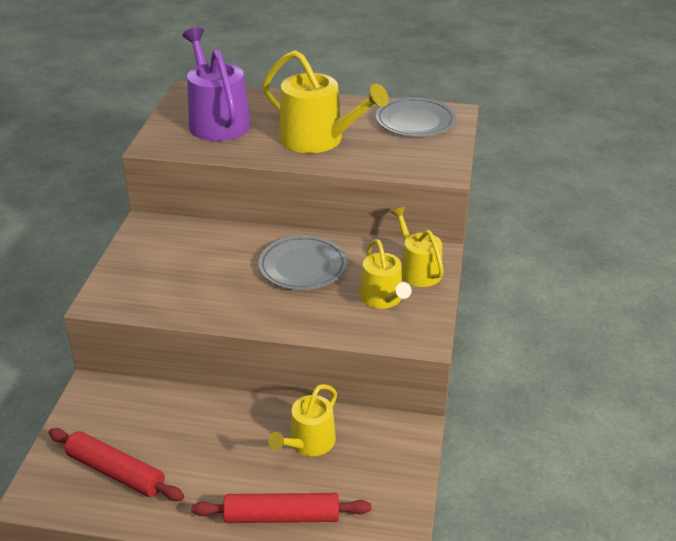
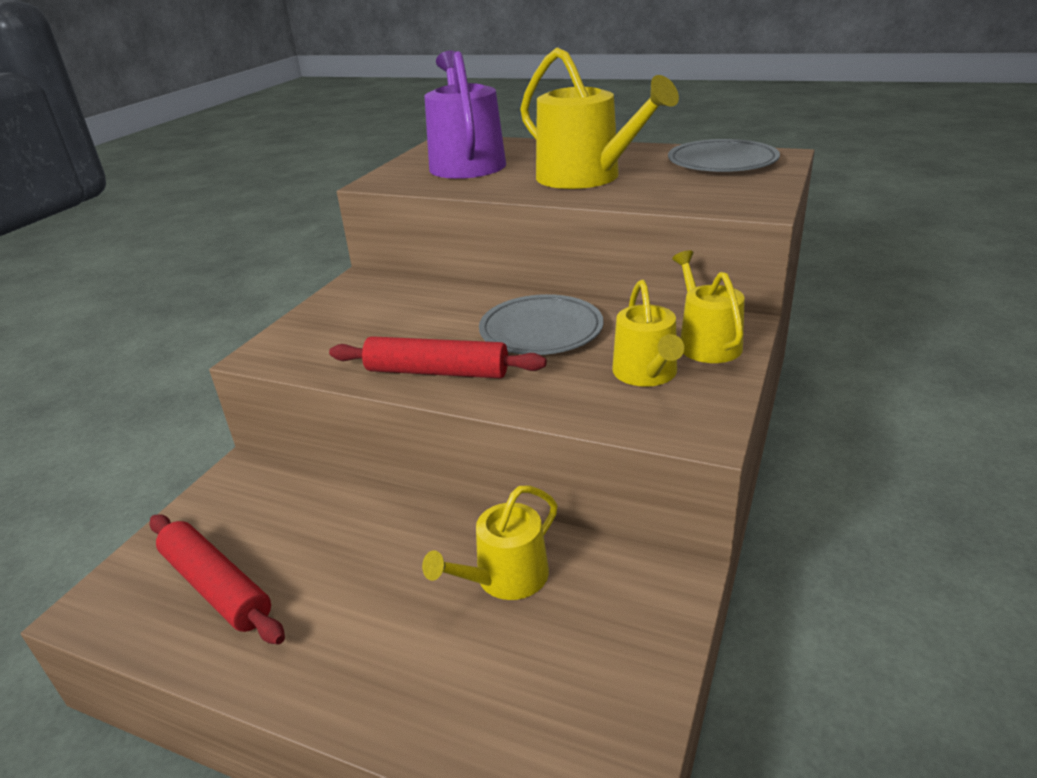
camera: 15 degrees right, 5 degrees down
(282, 516) = (428, 695): red rolling pin -> red rolling pin (437, 372)

